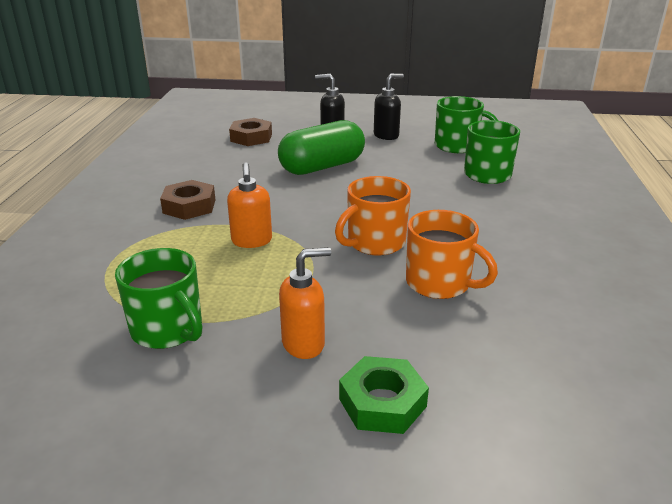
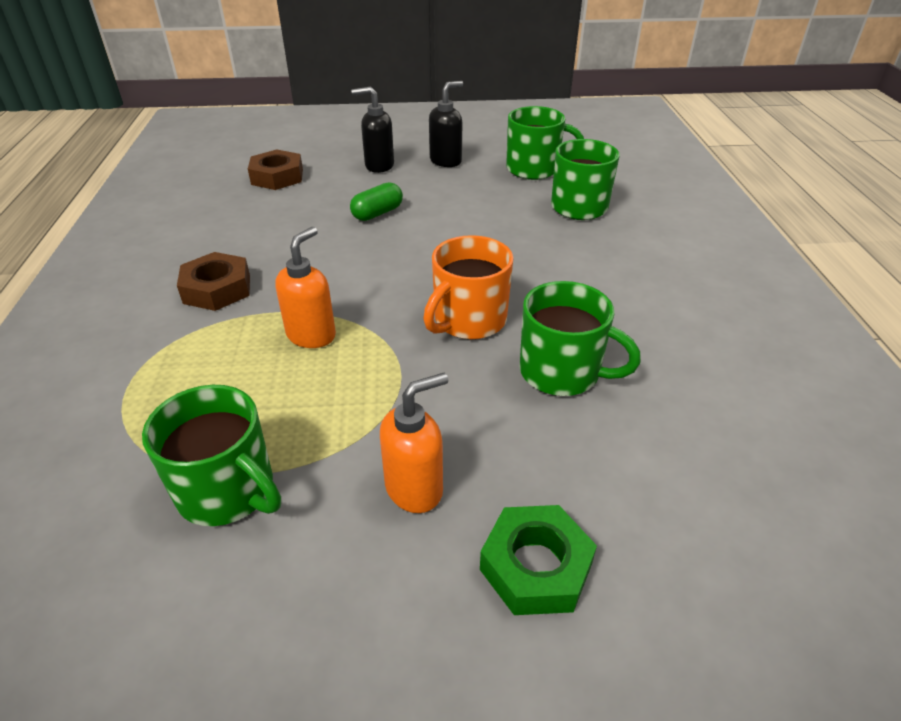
camera: 10 degrees left, 10 degrees up
(252, 241) = (311, 335): orange soap dispenser -> orange soap dispenser turned 135 degrees counterclockwise
(322, 167) = (377, 213): green capsule -> green capsule, size x0.50
(439, 283) = (561, 372): orange mug -> green mug

